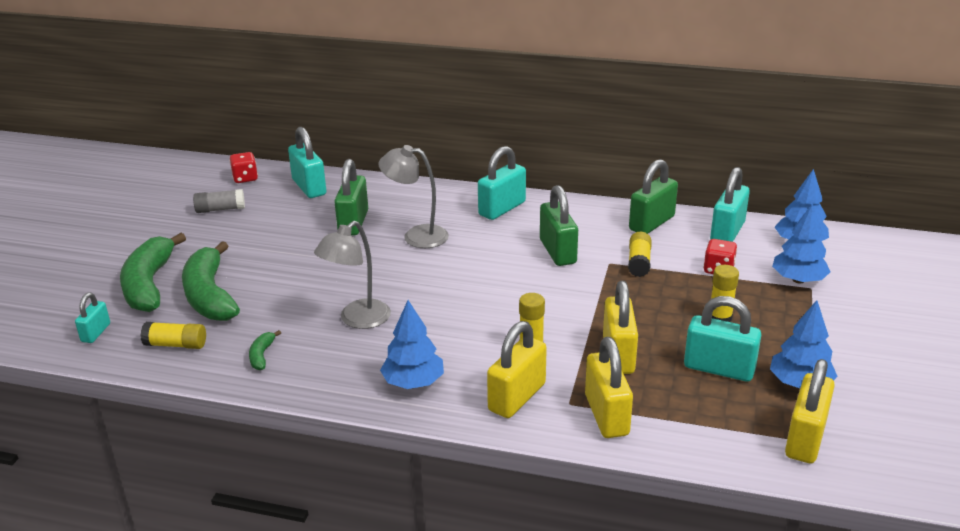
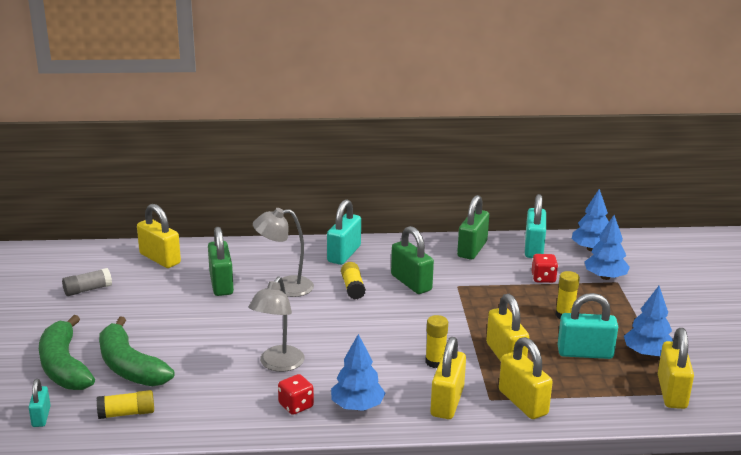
camera: 20 degrees left, 5 degrees down
(245, 178) = (93, 258): red dice -> red dice (296, 406)
(261, 355) = (212, 408): green banana -> none
(309, 187) = (160, 259): turquoise padlock -> yellow padlock
(639, 262) = (480, 282): yellow glue stick -> yellow glue stick (353, 288)

